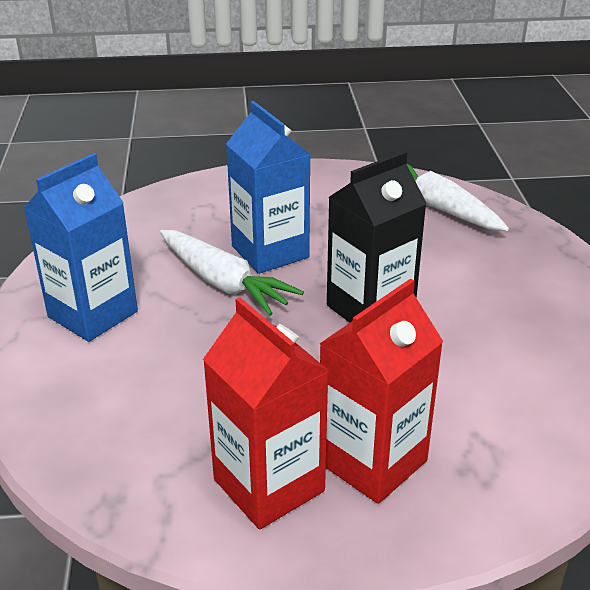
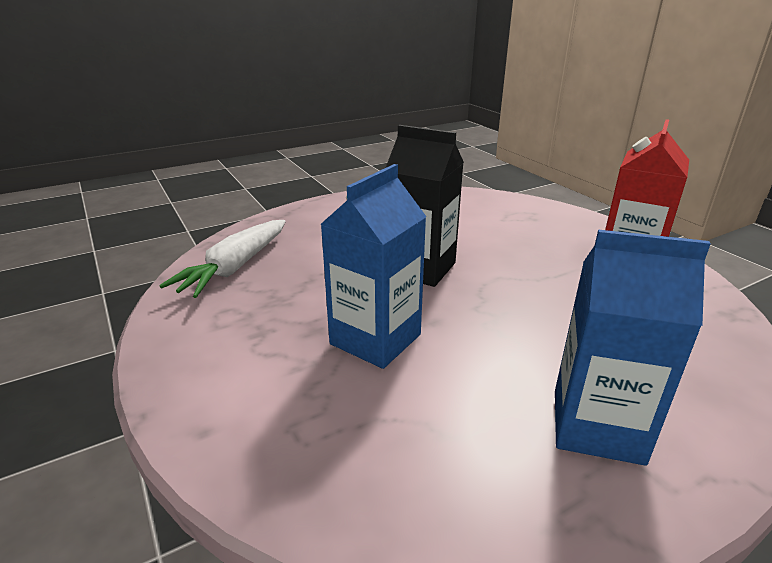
camera: 115 degrees left, 5 degrees down
(223, 283) = (454, 351): white carrot -> none
(372, 461) = (563, 240): red carton -> none

